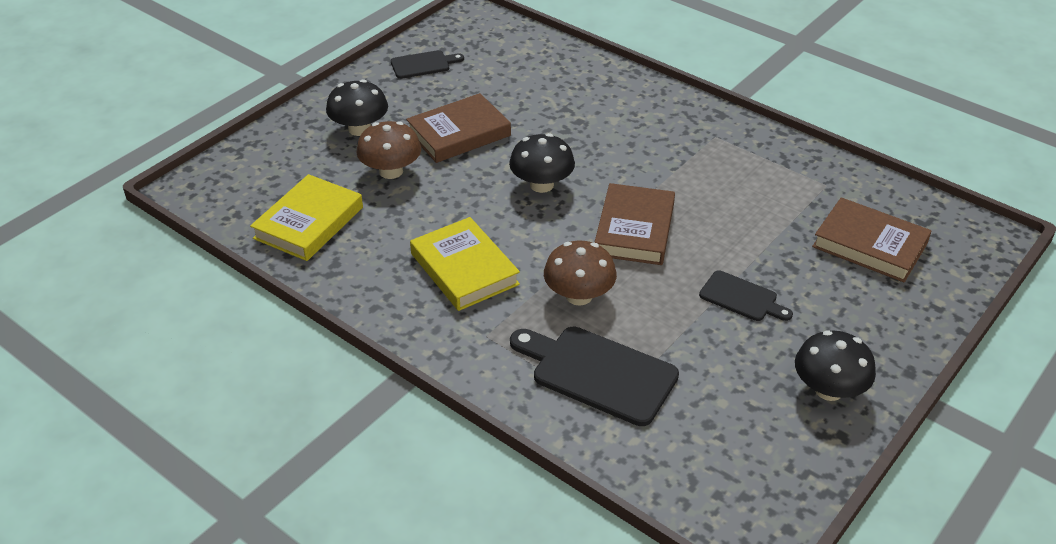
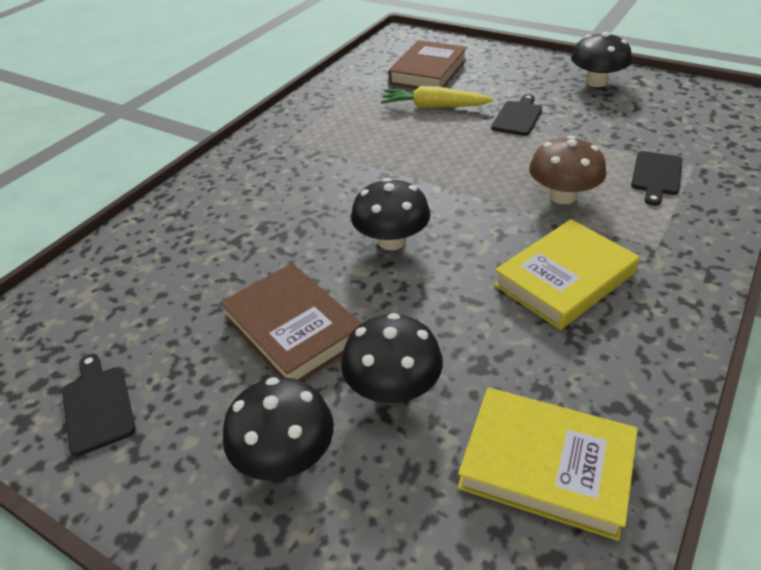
camera: 95 degrees left, 0 degrees up
(391, 171) = (393, 388): brown mushroom -> black mushroom
(598, 373) = (656, 176): black cutting board -> black cutting board, size x0.57
(634, 229) = (449, 174): brown book -> none
(774, 237) = (434, 107): none -> yellow carrot

